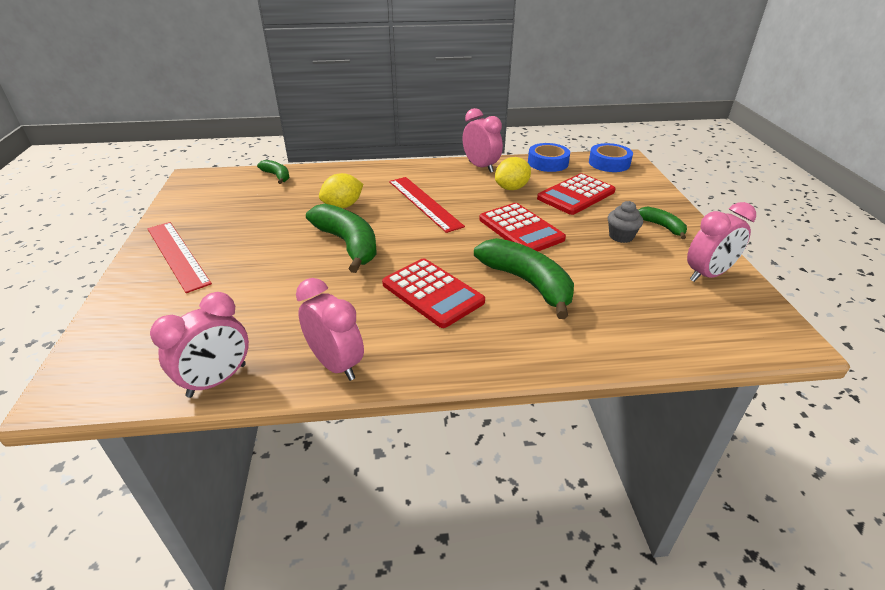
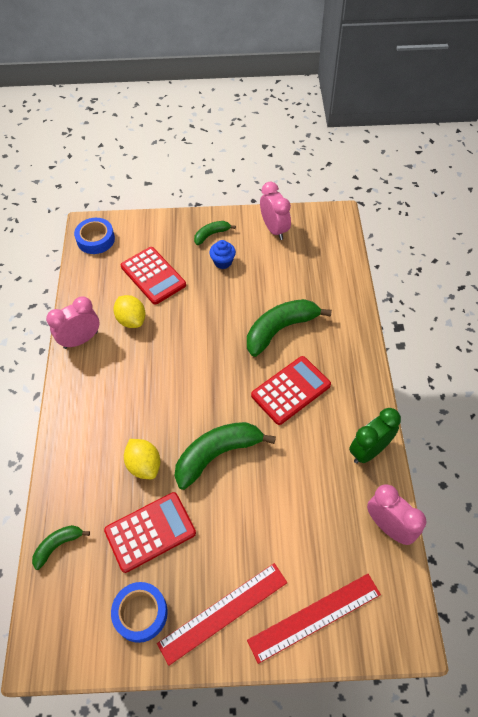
camera: 85 degrees left, 20 degrees up
(336, 364) = (369, 450): pink clock -> green clock
(424, 203) = (149, 392): red ruler -> red ruler (314, 617)
(520, 229) = (205, 323): red calculator -> red calculator (150, 532)
(548, 163) = (84, 284): blue tape -> blue tape (140, 613)
(621, 236) = (223, 262): grey cupcake -> blue cupcake

